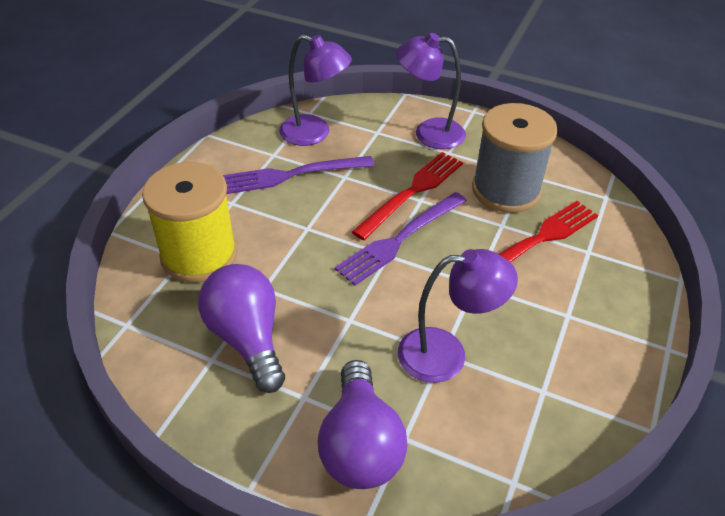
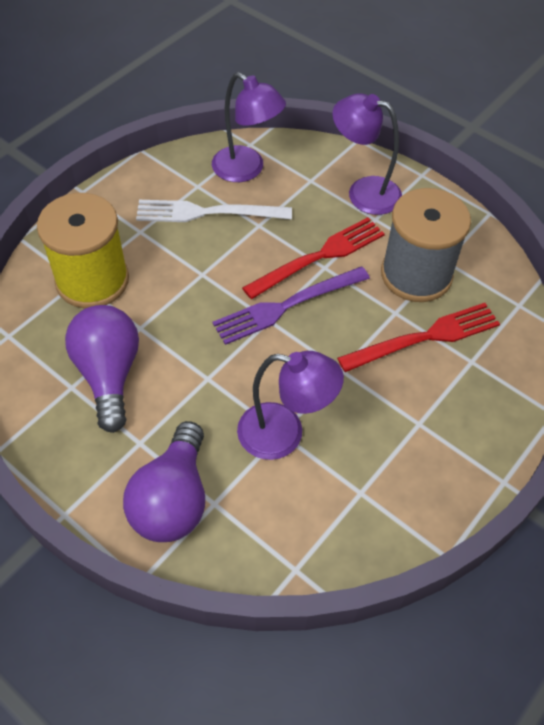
camera: 15 degrees right, 10 degrees up
(291, 175) = (207, 212): purple fork -> white fork

